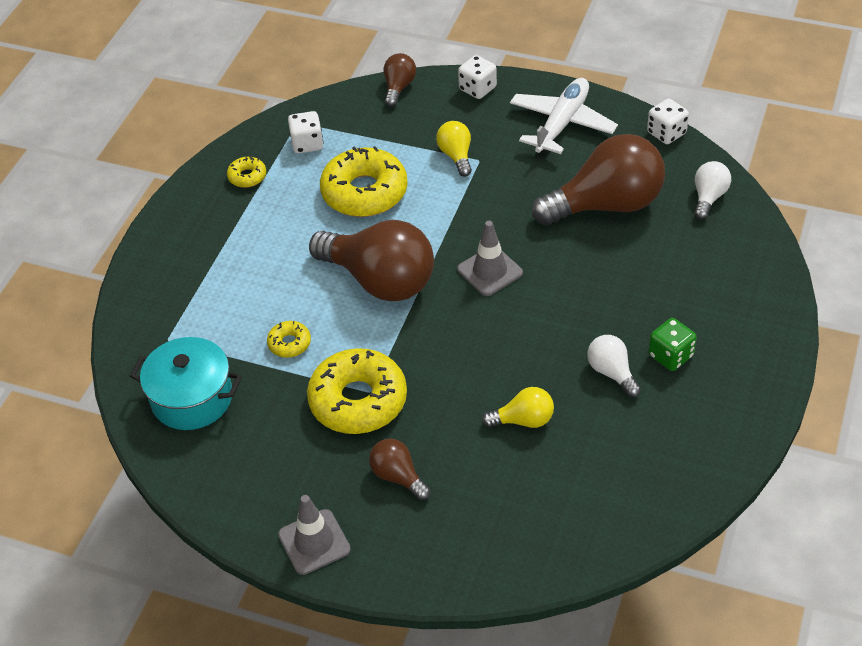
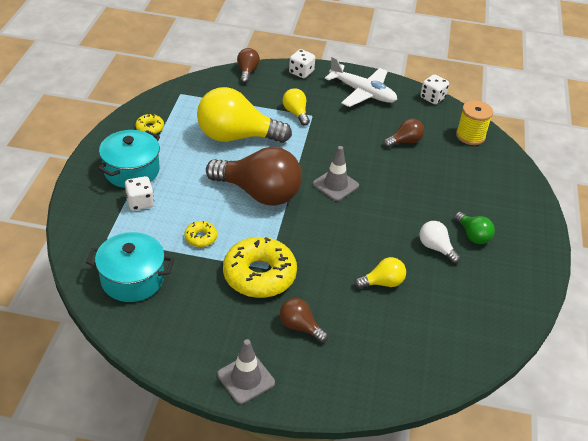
camera: 15 degrees left, 5 degrees down
(213, 241) = (132, 171): none -> turquoise pot
(307, 144) = (189, 107): white dice -> white dice (140, 202)
(364, 192) = (236, 136): yellow donut -> yellow light bulb
(562, 123) = (362, 93): white plane -> white plane turned 105 degrees clockwise
(606, 205) = (405, 141): brown light bulb -> brown light bulb, size x0.47
(670, 356) = (473, 235): green dice -> green light bulb
(708, 197) = (470, 136): white light bulb -> yellow spool

